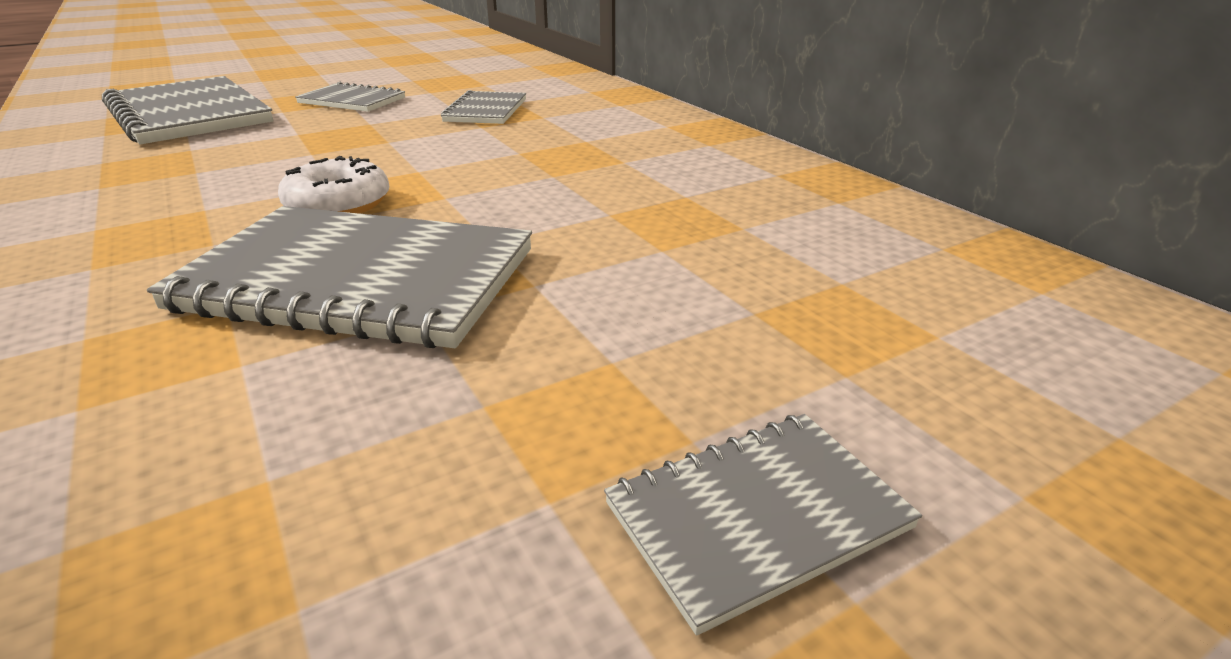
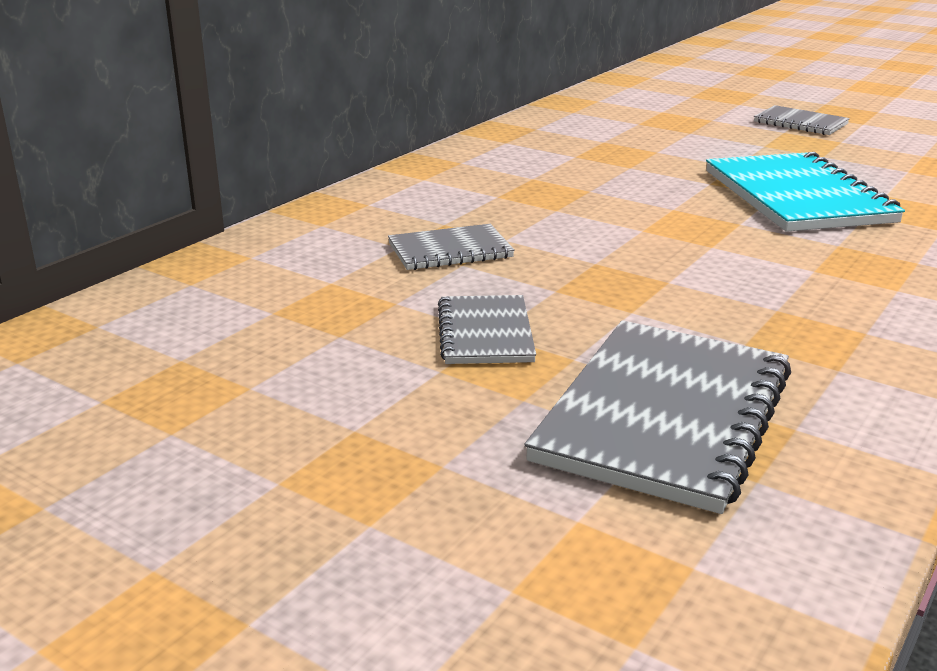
camera: 115 degrees left, 5 degrees down
(338, 204) = (734, 233): white donut -> none
(359, 280) = (797, 197): grey notebook -> turquoise notebook

